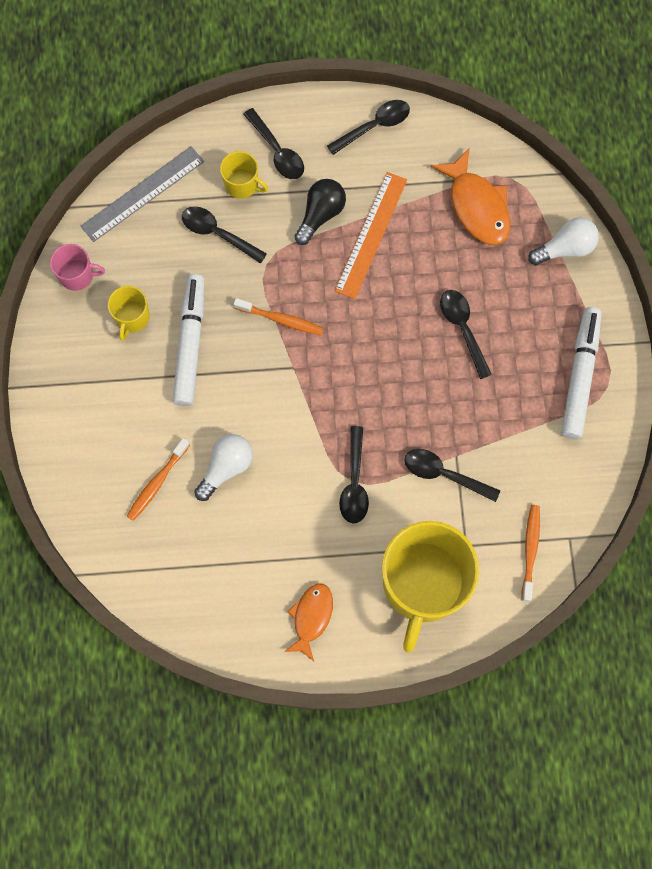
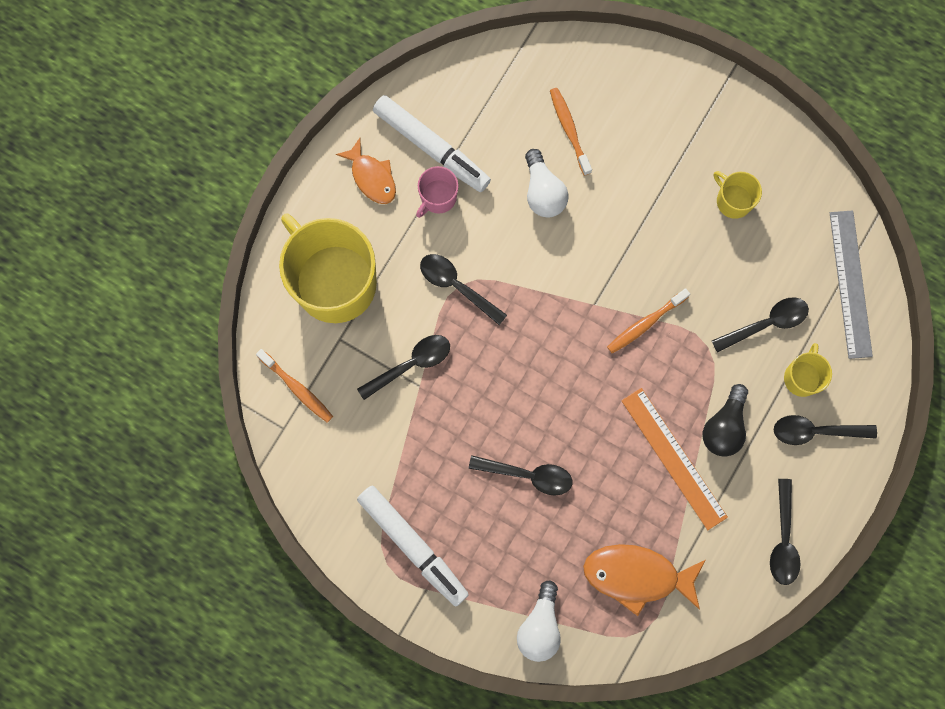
camera: 125 degrees right, 5 degrees up
(77, 275) = (805, 180): pink mug -> pink mug (438, 197)
(190, 344) = (675, 233): white marker -> white marker (431, 147)
(242, 184) = (802, 377): yellow mug -> yellow mug turned 135 degrees clockwise
(320, 215) = (724, 426): black light bulb -> black light bulb turned 45 degrees clockwise

